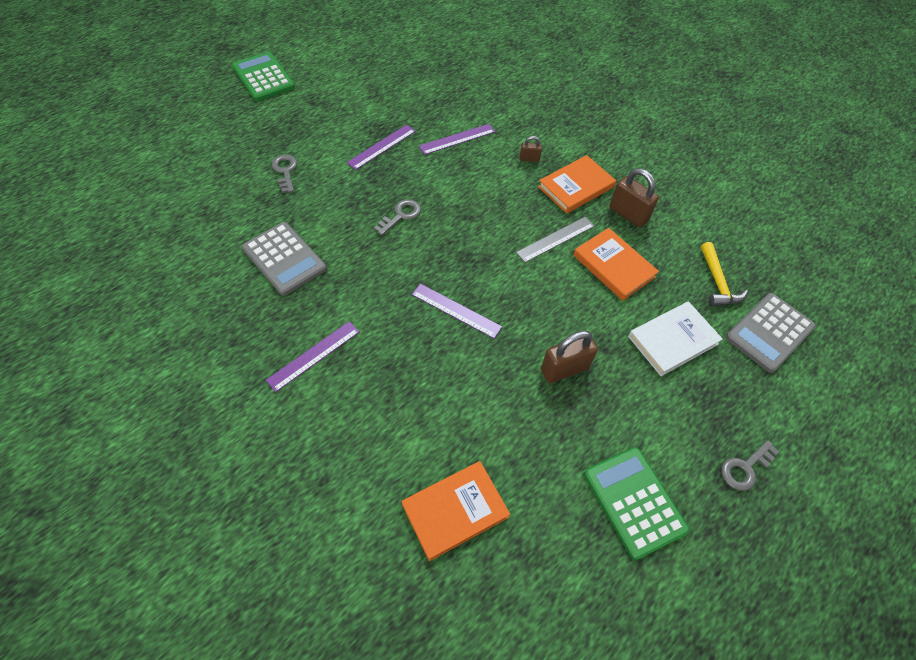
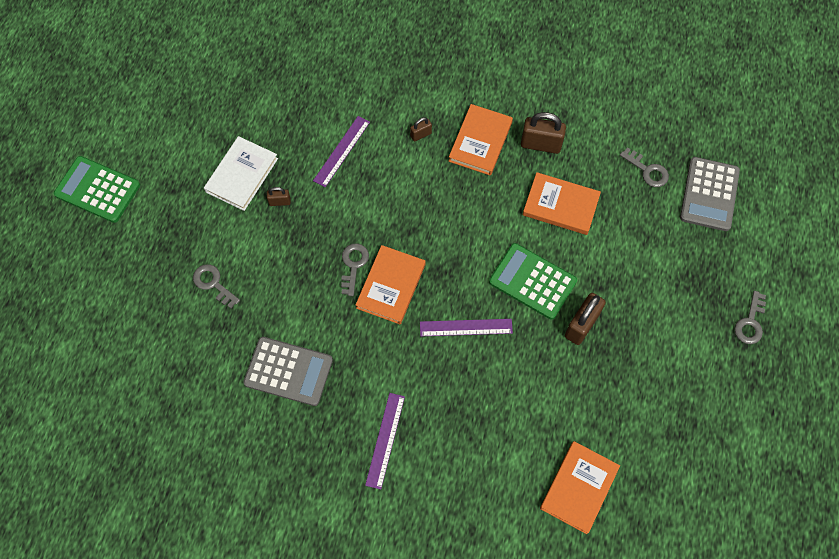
camera: 30 degrees left, 10 degrees up
(381, 146) = (280, 202): purple ruler -> brown padlock
(418, 245) = (391, 286): none -> orange book
(555, 239) = (498, 207): grey ruler -> none
(634, 502) = (692, 398): green calculator -> green calculator (532, 281)
(673, 340) = (644, 247): white book -> white book (242, 175)
(717, 282) = (647, 170): yellow hammer -> grey key

